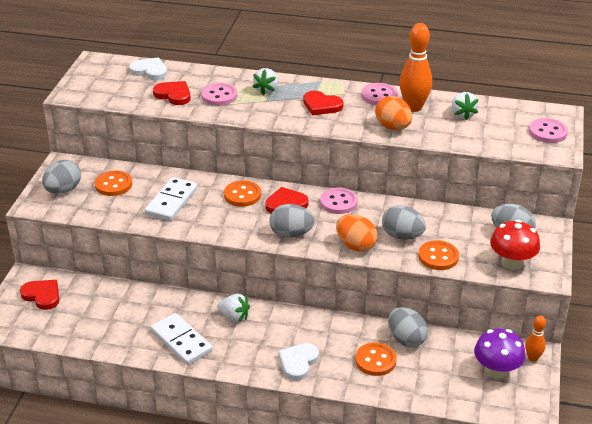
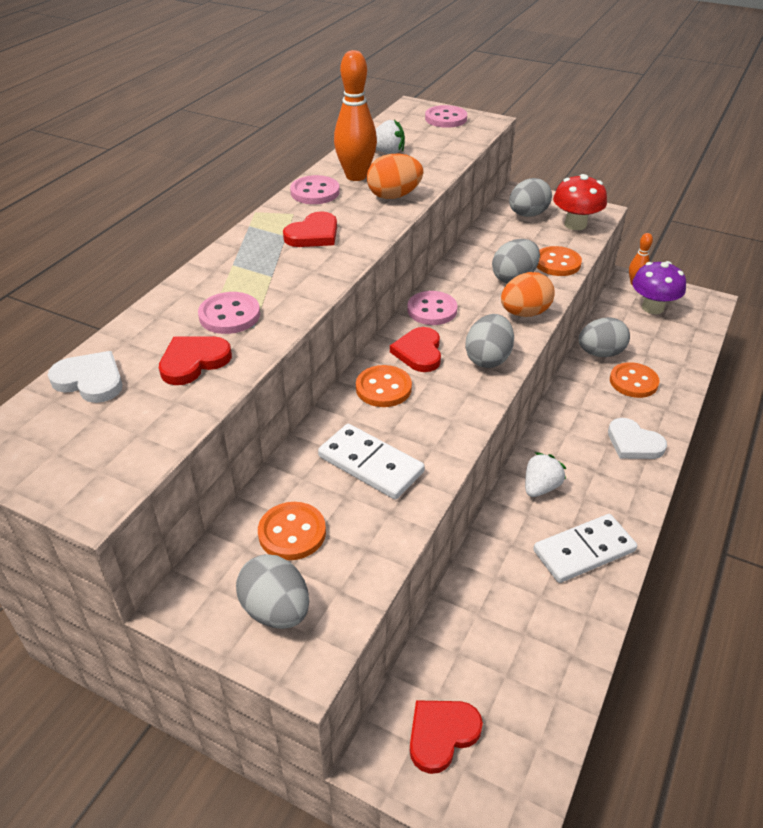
camera: 75 degrees left, 5 degrees up
(149, 71) = (90, 380): white heart -> white heart turned 75 degrees clockwise
(266, 90) = (242, 271): white strawberry -> none

